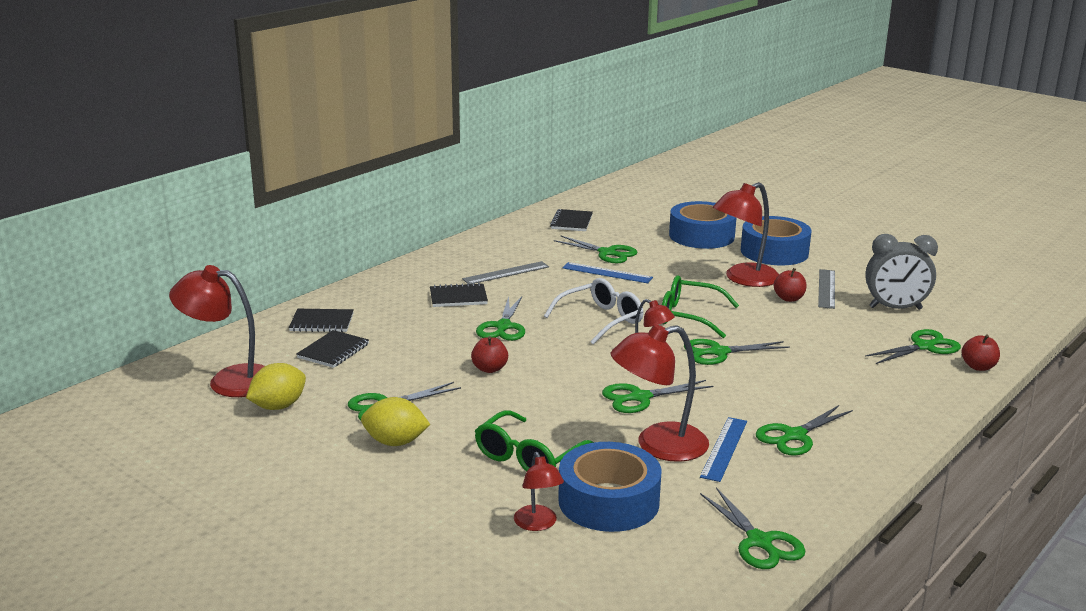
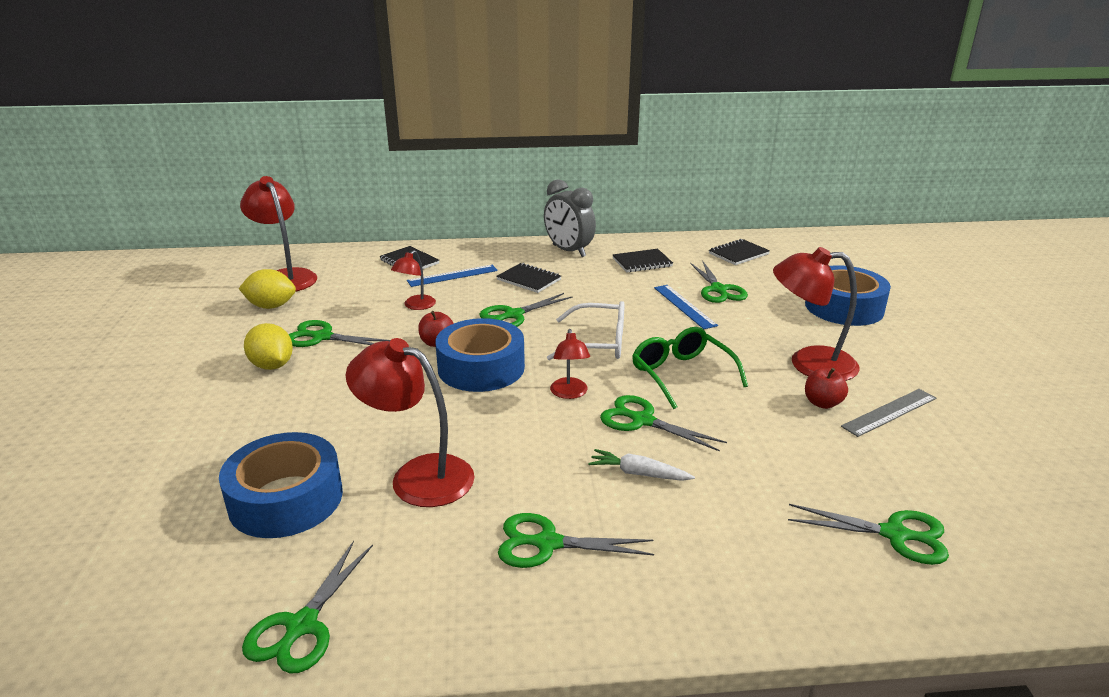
camera: 45 degrees right, 5 degrees up
(333, 351) = (375, 284): black notebook -> black notebook (642, 262)
(506, 273) = (601, 275): grey ruler -> none
(529, 457) = (317, 426): green glasses -> none
(538, 524) = (209, 484): red lamp -> red lamp (416, 306)
(640, 398) = (491, 425): green scissors -> none
(724, 448) = (462, 513): blue ruler -> blue ruler (452, 276)
(770, 380) = (638, 473): none -> white carrot
(774, 252) = (898, 351): blue tape -> blue tape (481, 368)
(895, 308) = (941, 472): grey clock -> grey clock (568, 251)
(978, 367) = (928, 600): red apple -> none

